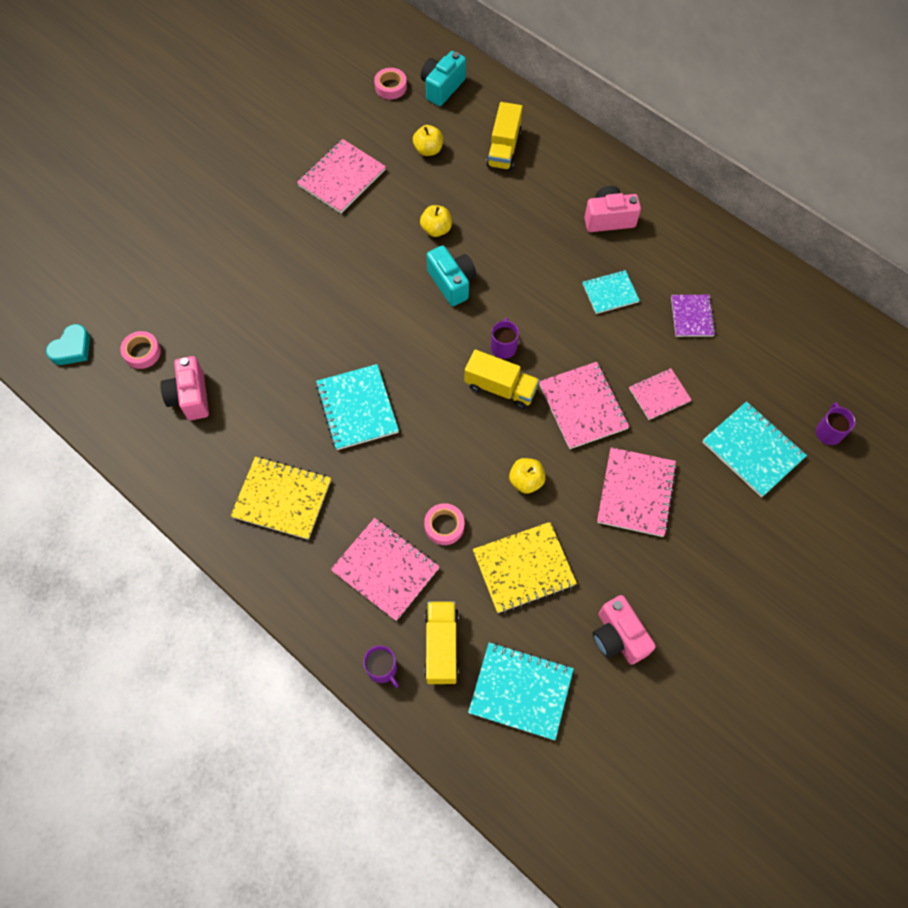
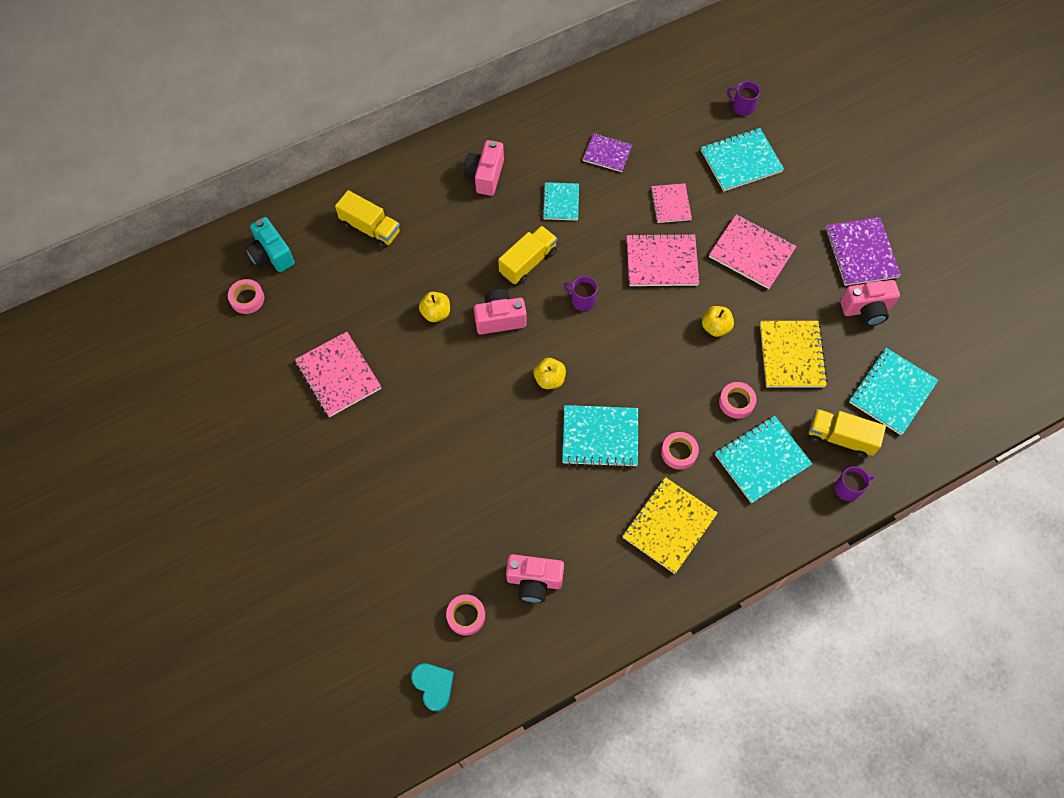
camera: 70 degrees left, 0 degrees up
(366, 485) = (679, 452): none -> pink tape
(385, 570) = (762, 460): pink notebook -> turquoise notebook
(428, 150) = (341, 290): yellow apple -> yellow apple (549, 379)
(452, 283) = (500, 319): turquoise camera -> pink camera
(500, 388) = (622, 316): yellow truck -> yellow truck (528, 262)
(693, 613) = (861, 253): none -> purple notebook

